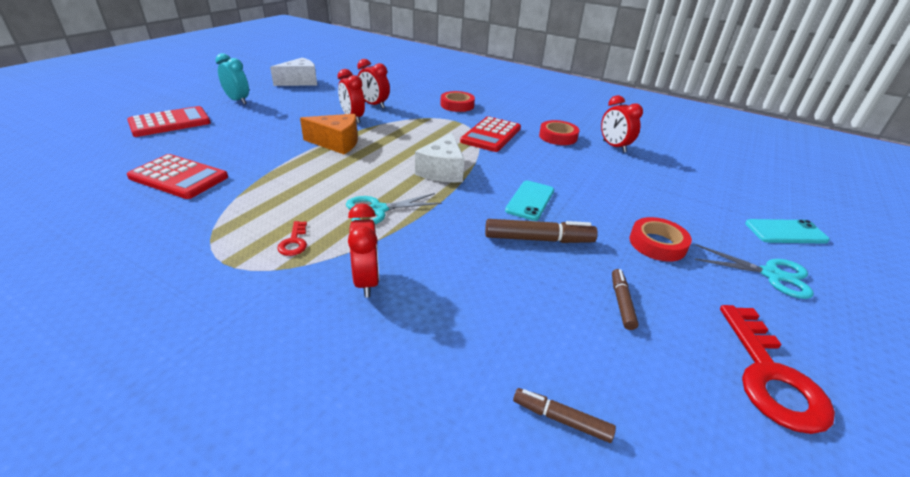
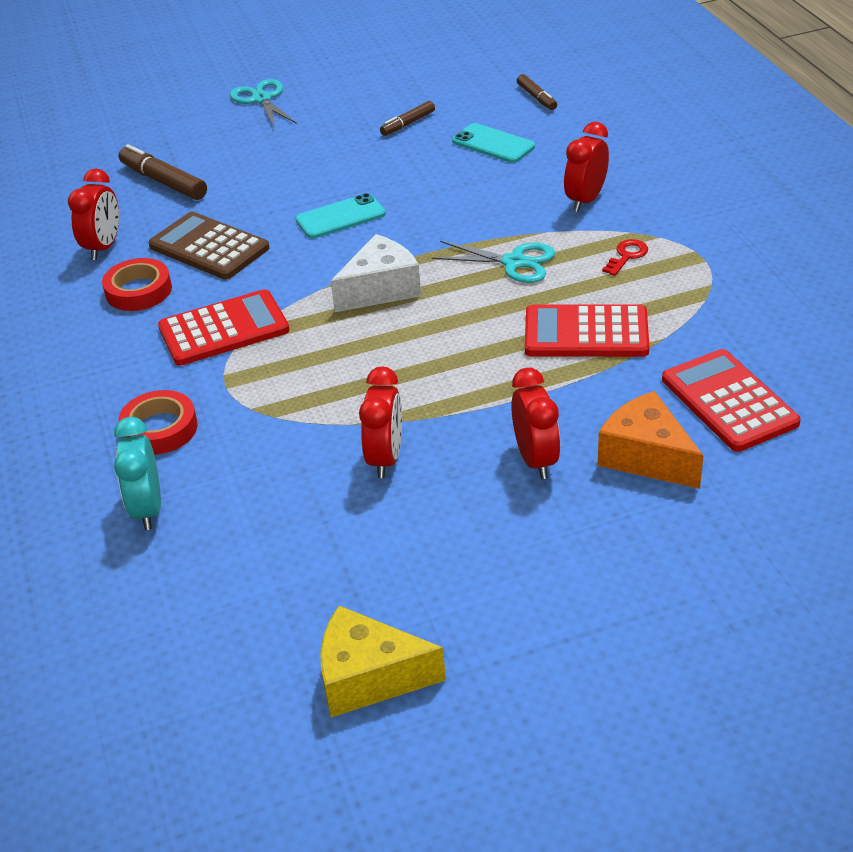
camera: 135 degrees left, 5 degrees up
(170, 123) = (724, 575): red calculator -> red calculator (586, 333)
(238, 101) = (562, 624): turquoise clock -> turquoise clock (147, 509)
(300, 81) = (369, 677): white cheese -> yellow cheese
(337, 143) = (468, 397): orange cheese -> orange cheese (646, 457)
(374, 105) = (305, 491): red clock -> red clock (535, 459)
(538, 239) = (396, 181): brown marker -> brown marker (164, 182)
(567, 162) = (209, 247): none -> brown calculator
(657, 244) = (300, 143): red tape -> none
(770, 376) = (386, 71): red key -> none
(785, 232) = (171, 113): turquoise phone -> turquoise phone (493, 144)

